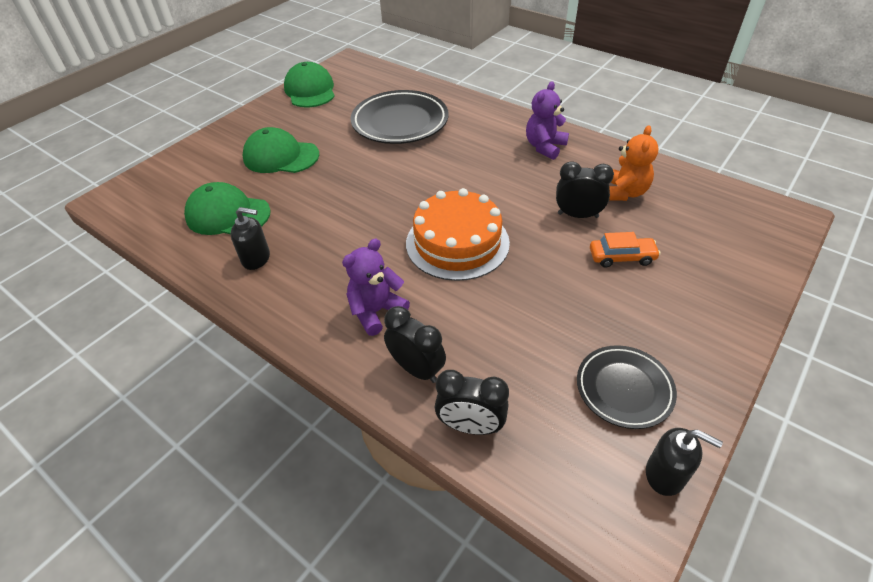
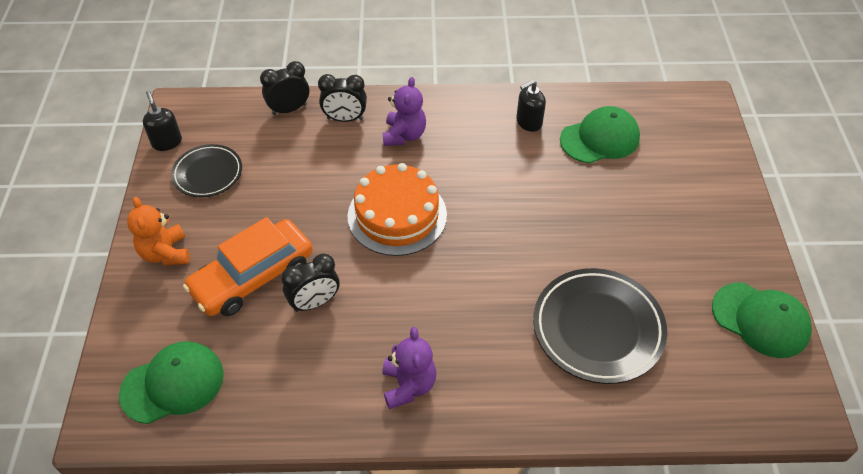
camera: 140 degrees right, 5 degrees up
(281, 156) = (646, 212): green cap -> green cap (173, 384)
(621, 257) = (253, 277): orange car -> orange car, size x1.97
(624, 192) = (285, 360): orange teddy bear -> orange teddy bear (165, 253)
(665, 474) = (167, 142): black soap dispenser -> black soap dispenser turned 75 degrees clockwise

